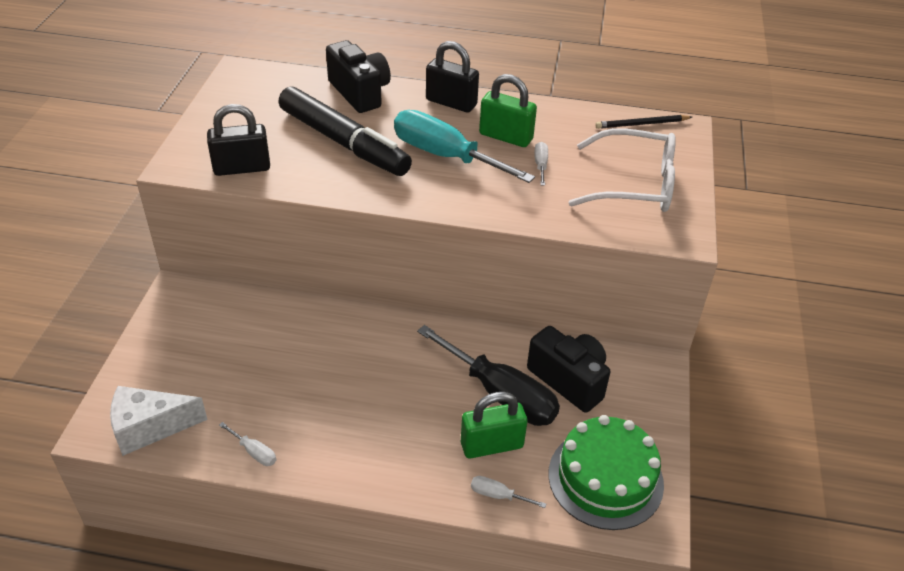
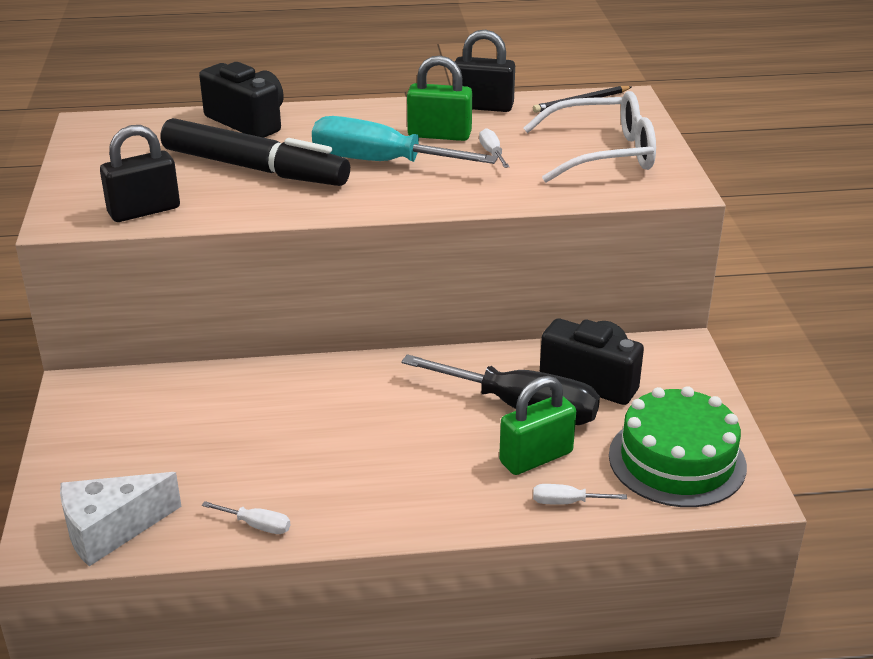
camera: 15 degrees left, 10 degrees down
(451, 102) = (360, 115): black padlock -> black padlock (483, 106)

